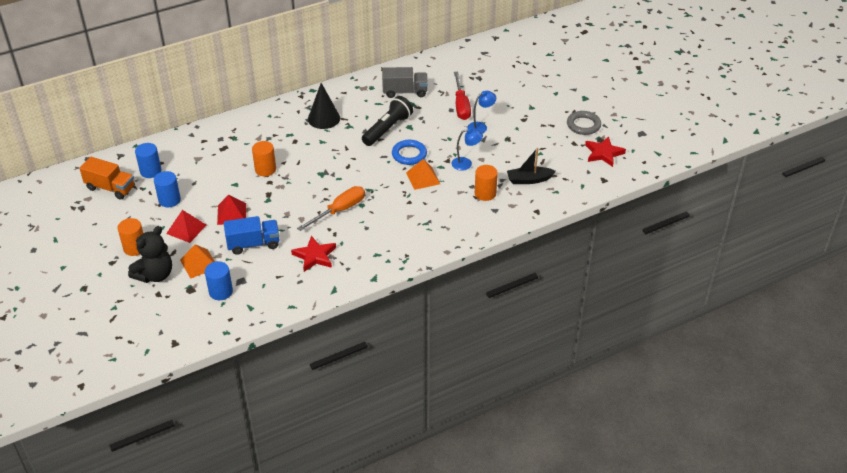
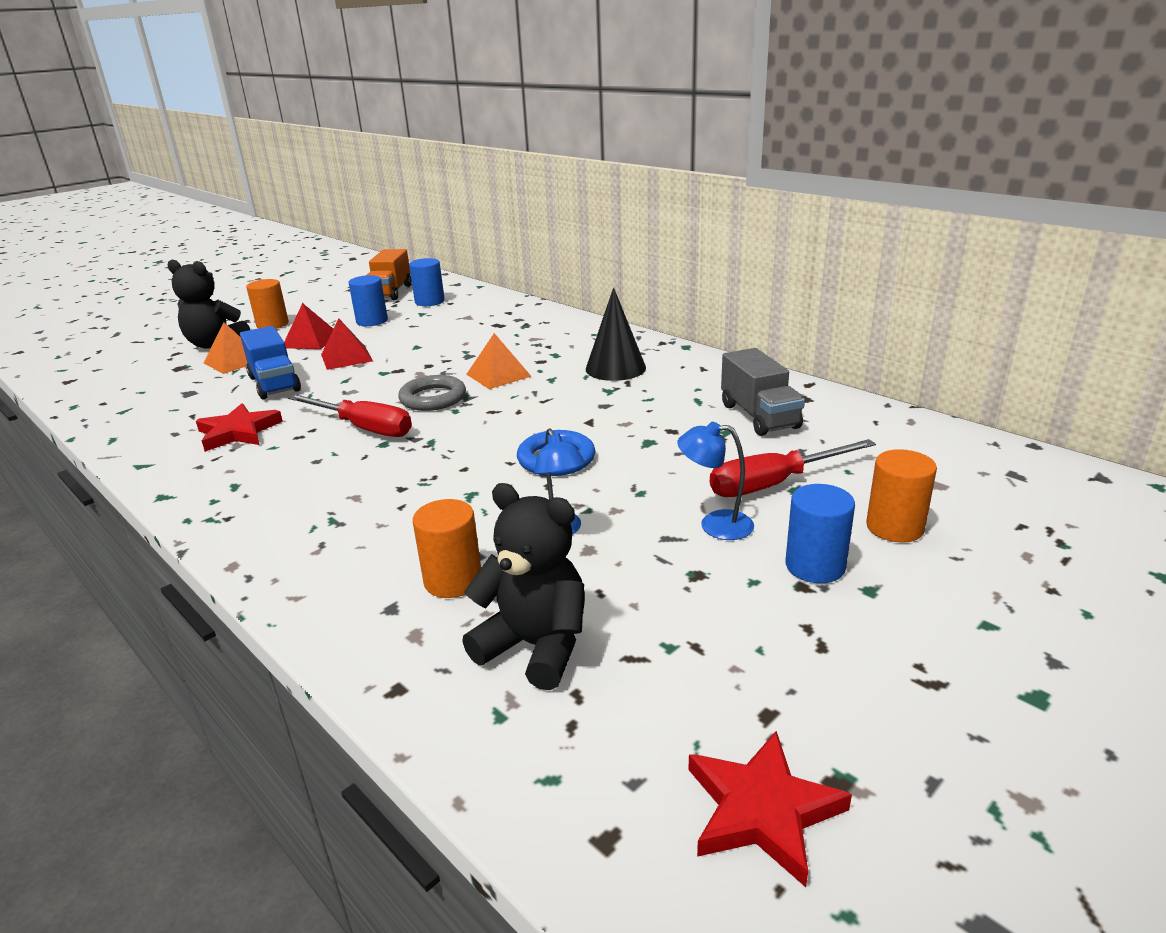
camera: 75 degrees right, 15 degrees down
(221, 292) = (167, 385): blue cylinder -> blue cylinder (815, 566)
(265, 169) = (458, 357): orange cylinder -> orange cylinder (894, 527)
(339, 210) = (363, 428): orange screwdriver -> red screwdriver
(387, 129) = (624, 423): black flashlight -> none
(423, 178) = (485, 488): orange pyramid -> orange pyramid (498, 375)
(481, 126) = (715, 525): blue lamp -> blue lamp turned 150 degrees clockwise
(529, 180) = (535, 646): black boat -> black teddy bear
(583, 125) = (882, 721): grey ring -> grey ring (433, 398)

